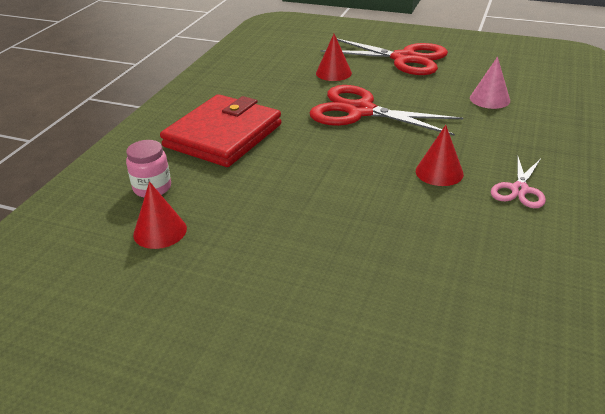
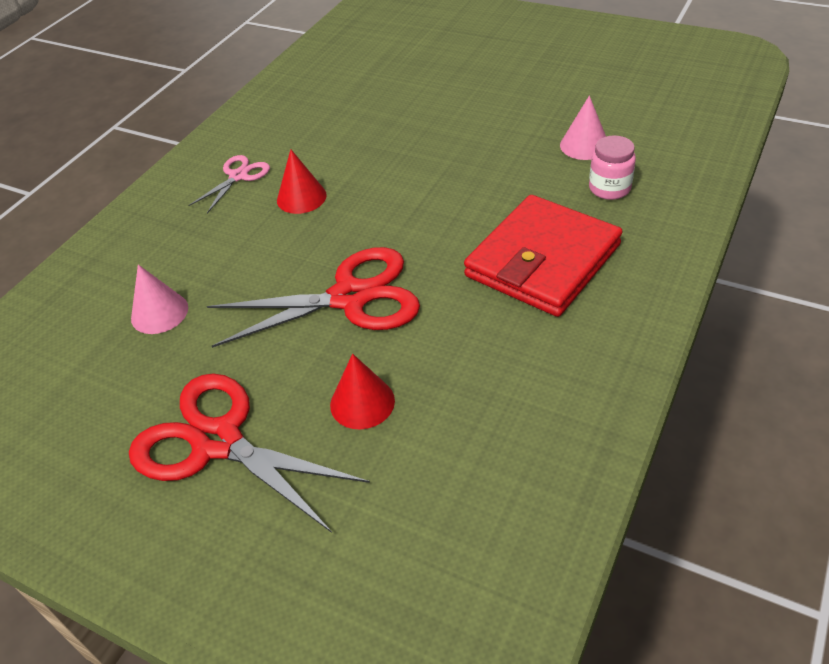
camera: 170 degrees left, 10 degrees up
(160, 231) = (584, 145): red cone -> pink cone
(360, 111) = (350, 297): red scissors -> red scissors turned 45 degrees counterclockwise

